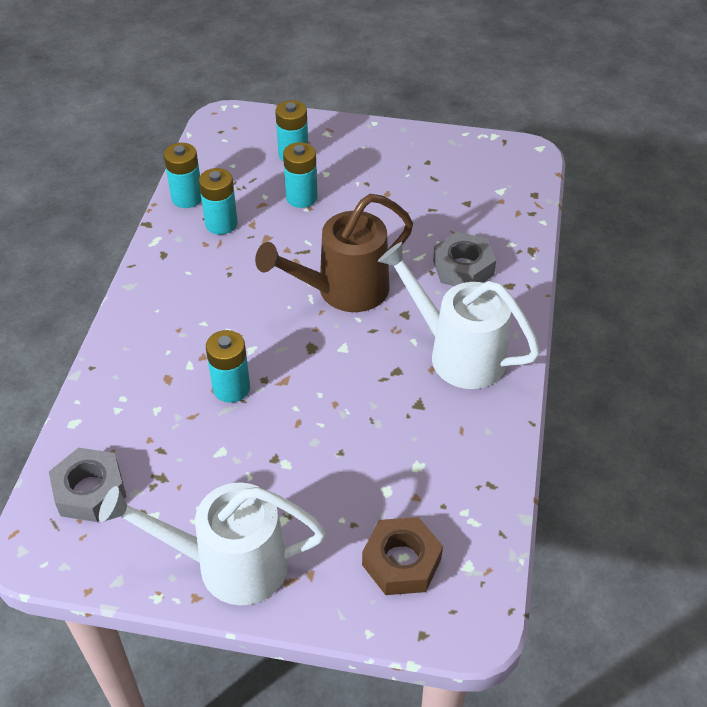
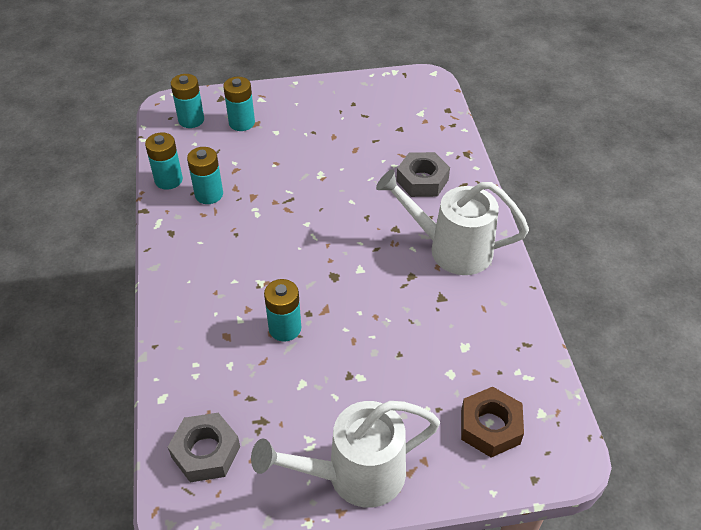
camera: 20 degrees left, 0 degrees up
(301, 197) = (266, 156): turquoise battery -> turquoise battery (191, 120)
(343, 291) = (337, 223): brown watering can -> none

